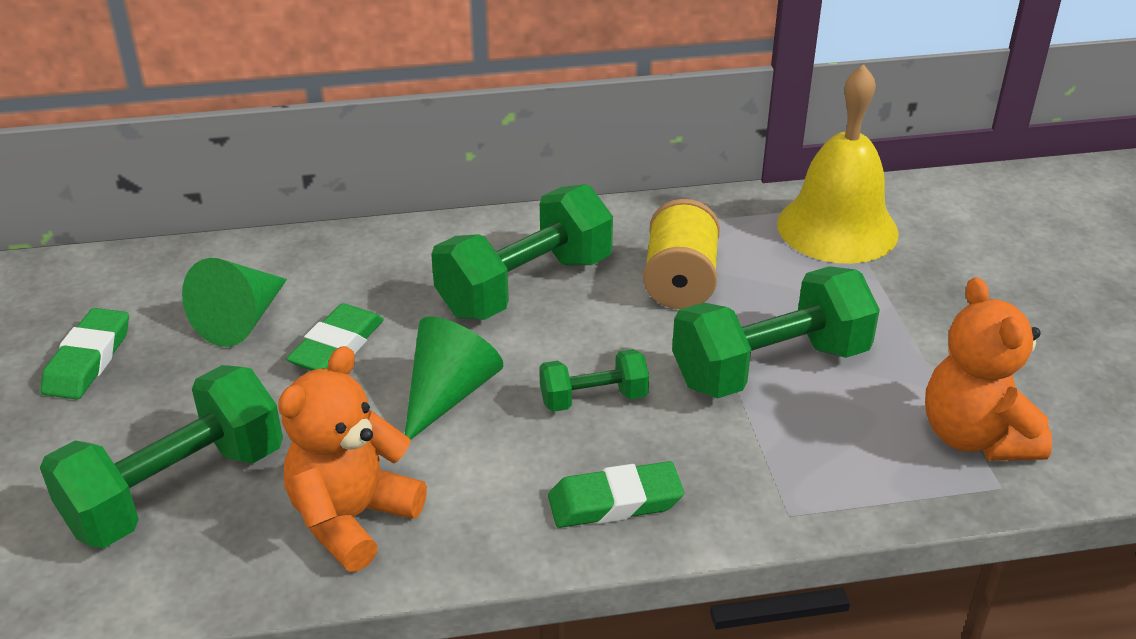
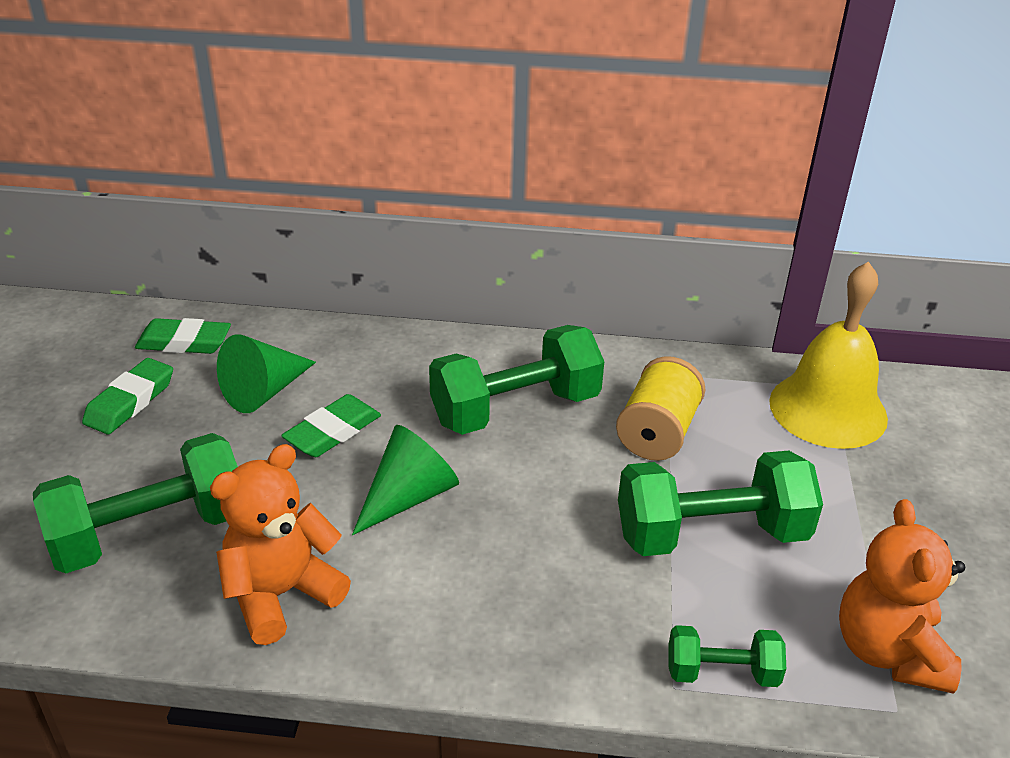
camera: 15 degrees right, 0 degrees up
(593, 399) = (534, 529): green dumbbell -> green dumbbell (722, 672)
(615, 502) = (515, 634): green eraser -> green eraser (184, 342)

